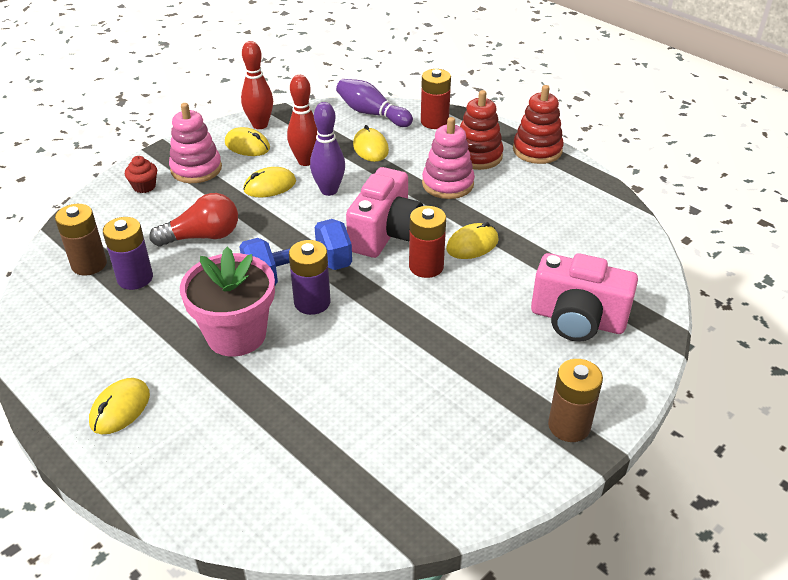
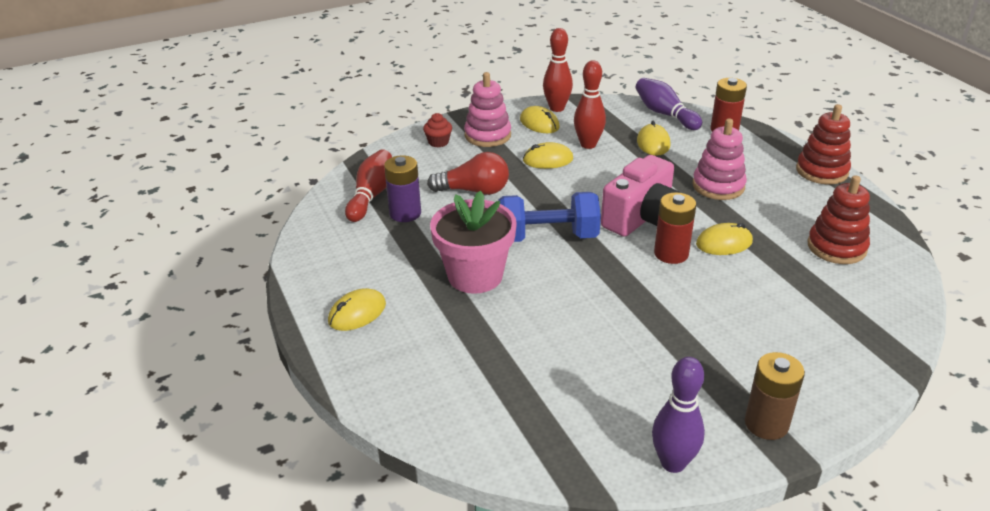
camera: 20 degrees right, 5 degrees down
(89, 264) = (371, 195): brown battery -> red bowling pin
(312, 302) = (552, 263): purple battery -> none
(329, 190) = (601, 172): purple bowling pin -> purple bowling pin (673, 463)
(477, 156) = (757, 166): red stacking toy -> red stacking toy (836, 247)
(577, 320) = (809, 331): pink camera -> none

